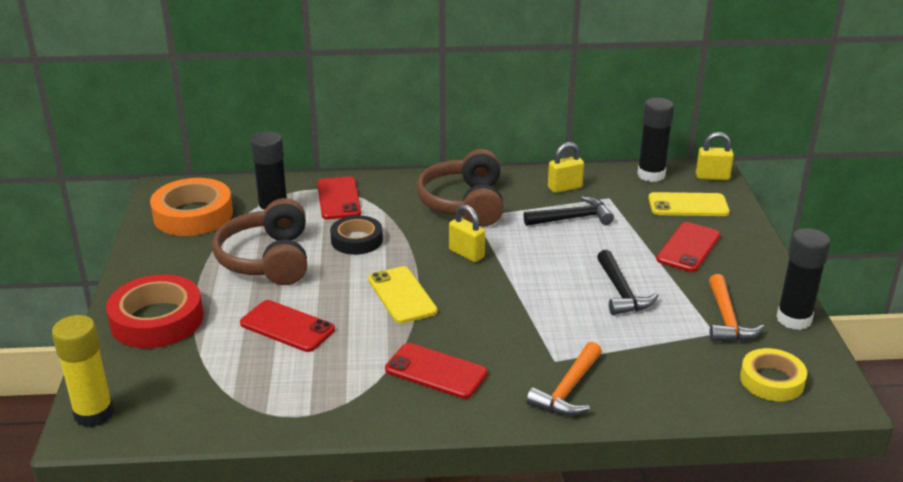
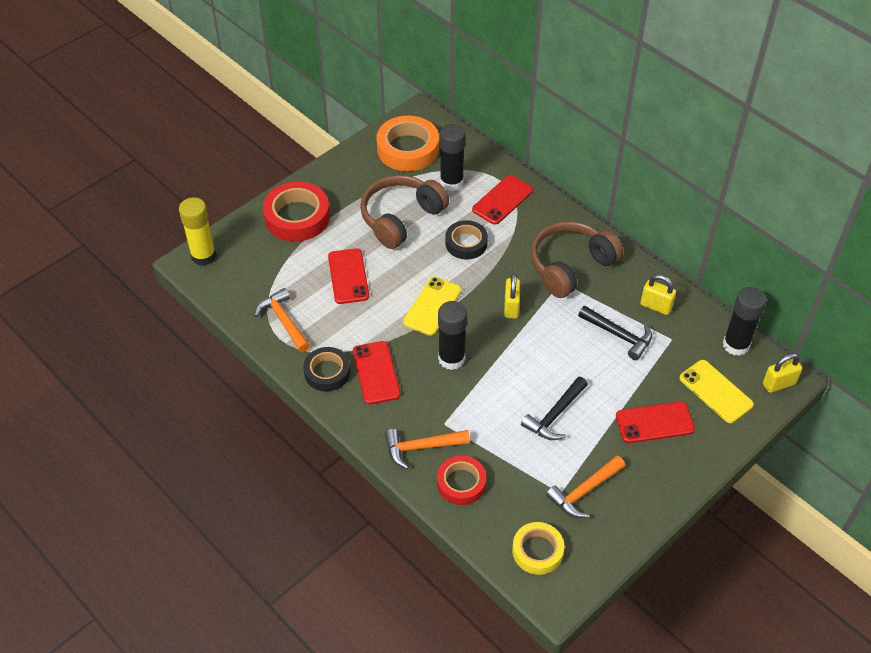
camera: 50 degrees right, 20 degrees up
(278, 400) = (284, 321): none -> orange hammer
(390, 405) = (327, 372): none -> black tape
(641, 386) = (461, 483): none -> red tape
(712, 177) = (778, 384): yellow padlock -> yellow padlock turned 75 degrees counterclockwise
(794, 319) = (625, 531): black glue stick -> black glue stick (451, 359)

